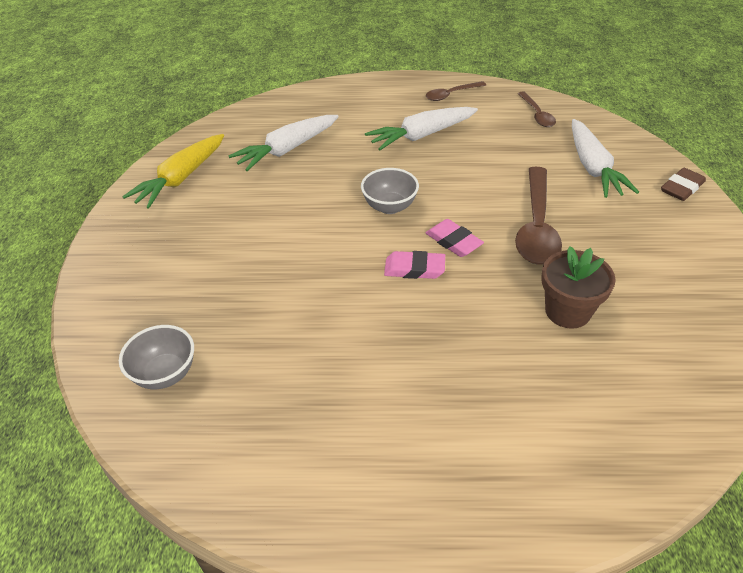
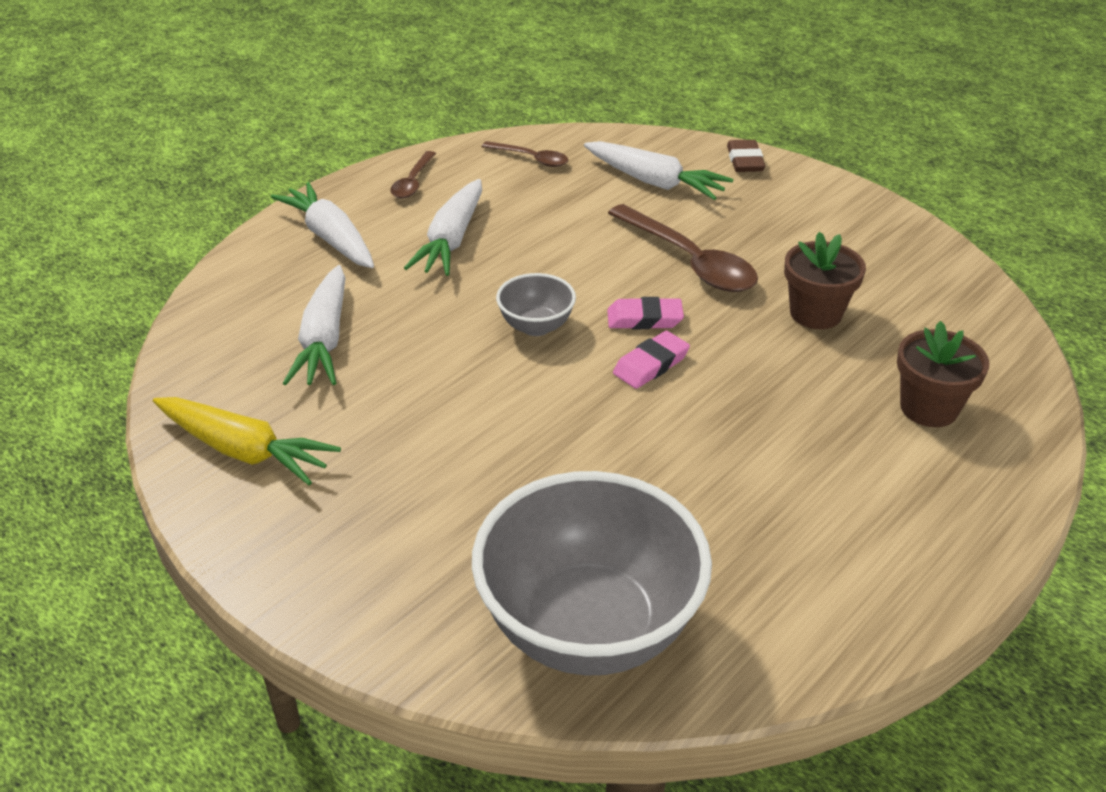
camera: 50 degrees left, 5 degrees down
(165, 374) = (589, 627): grey bowl -> grey bowl, size x2.20
(181, 179) = (244, 451): yellow carrot -> yellow carrot turned 45 degrees counterclockwise
(367, 102) = (330, 238): none -> white carrot
(544, 427) = (929, 408): none -> brown flower pot

